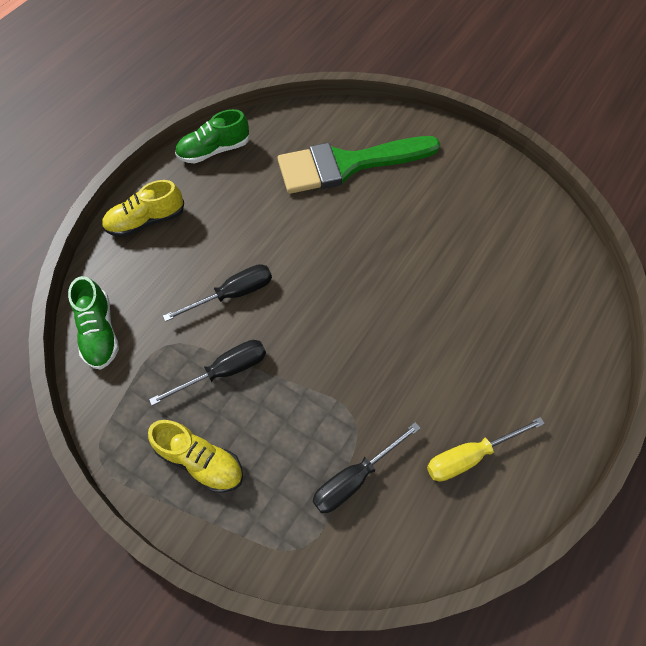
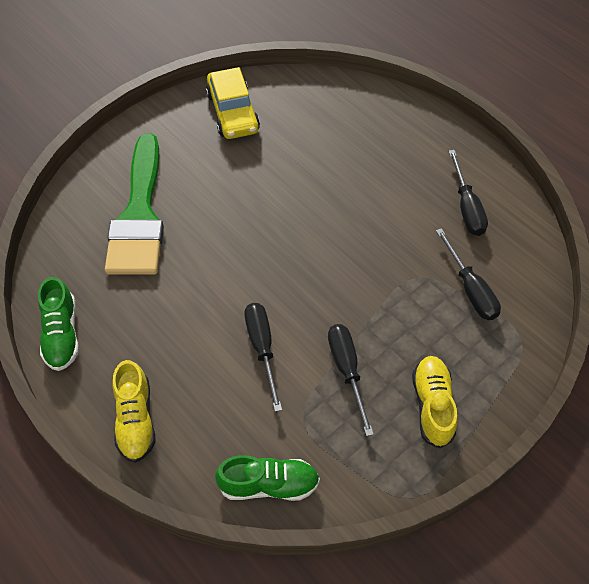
camera: 75 degrees left, 5 degrees down
(200, 461) = (432, 405): yellow shoe -> yellow shoe turned 45 degrees counterclockwise
(469, 456) = (466, 207): yellow screwdriver -> black screwdriver
(501, 200) = (233, 112): none -> yellow car

